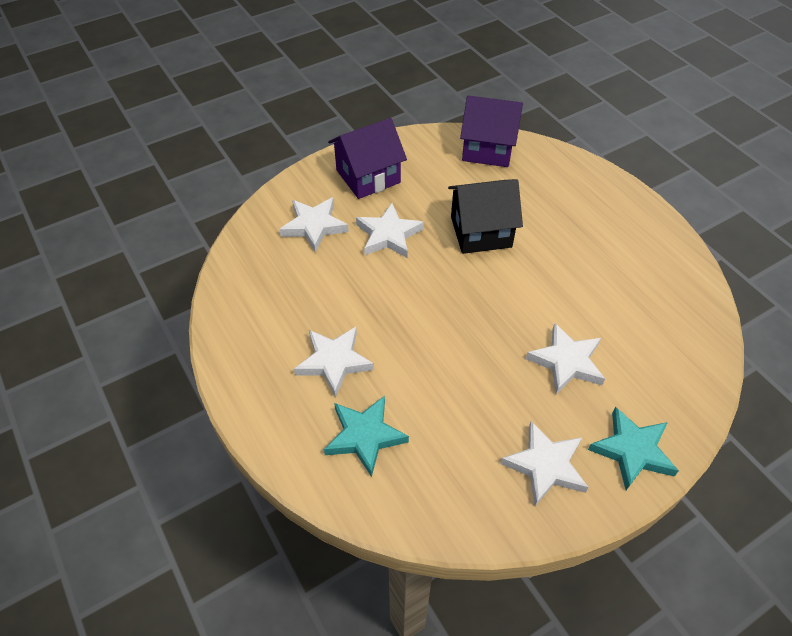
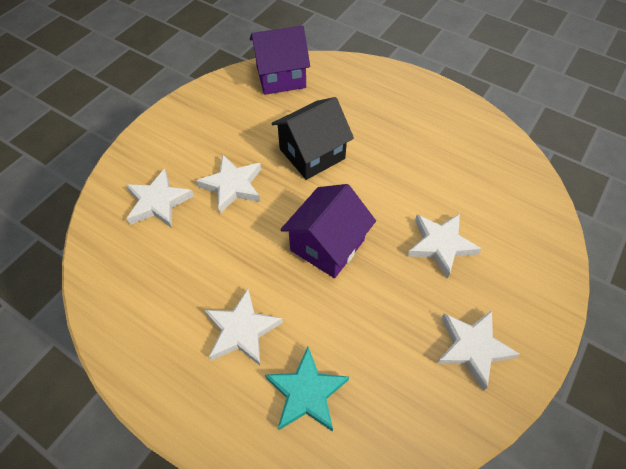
camera: 25 degrees left, 5 degrees up
(368, 176) = (186, 136): purple house -> purple house (327, 245)
(632, 451) = (530, 302): turquoise star -> none

